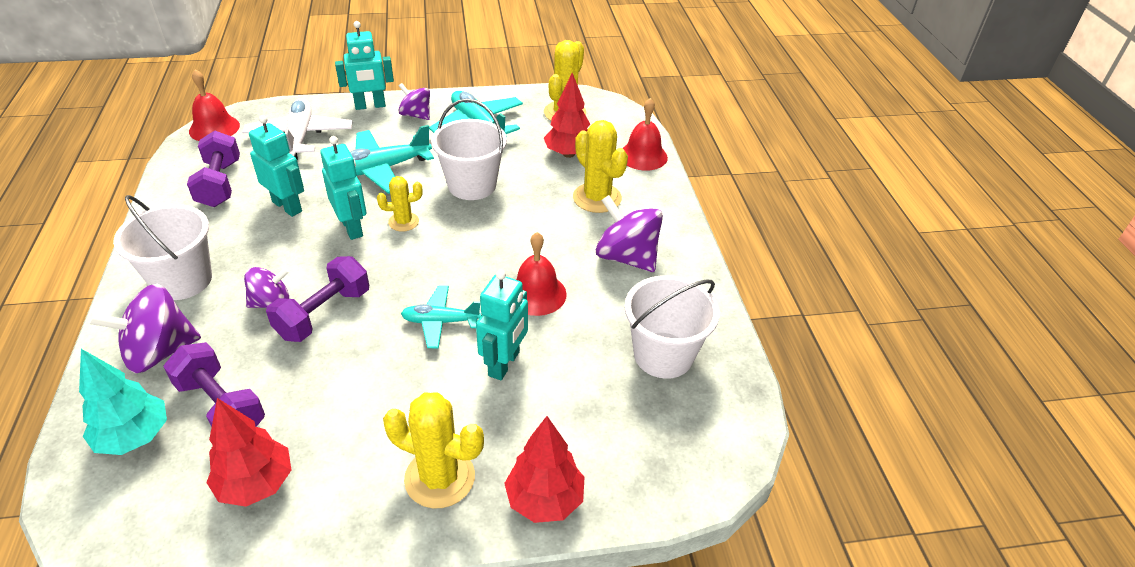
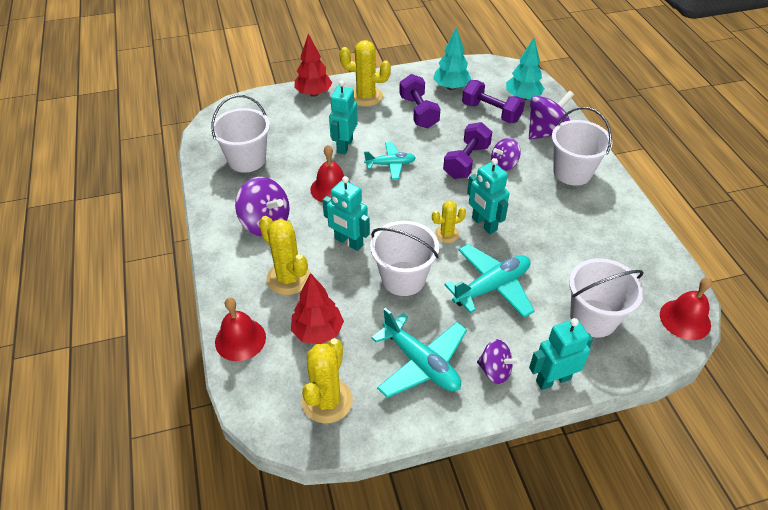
camera: 175 degrees right, 5 degrees up
(220, 184) = (618, 252): purple dumbbell -> purple dumbbell (418, 112)
(256, 484) = (451, 87): red tree -> turquoise tree
(287, 206) = (546, 237): turquoise robot -> turquoise robot (348, 242)
(300, 137) = (593, 318): white plane -> white bucket

